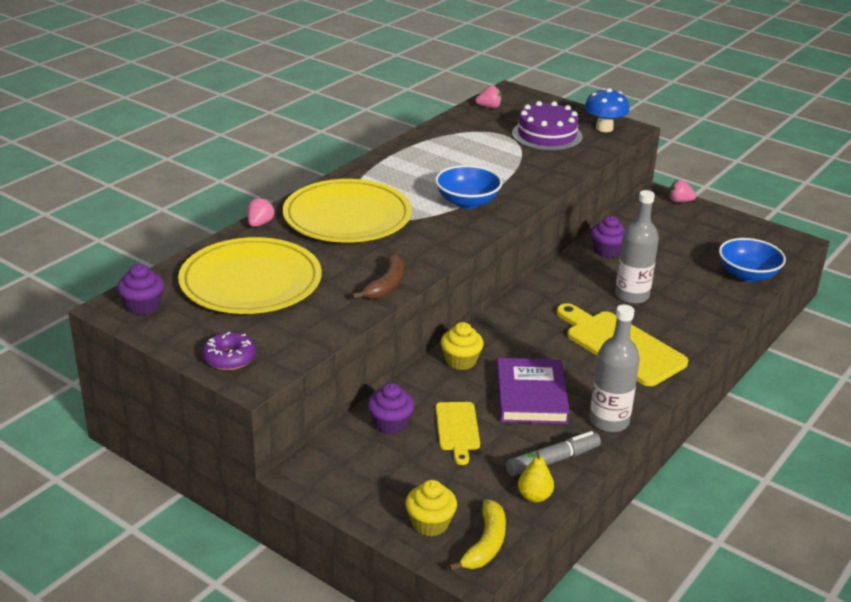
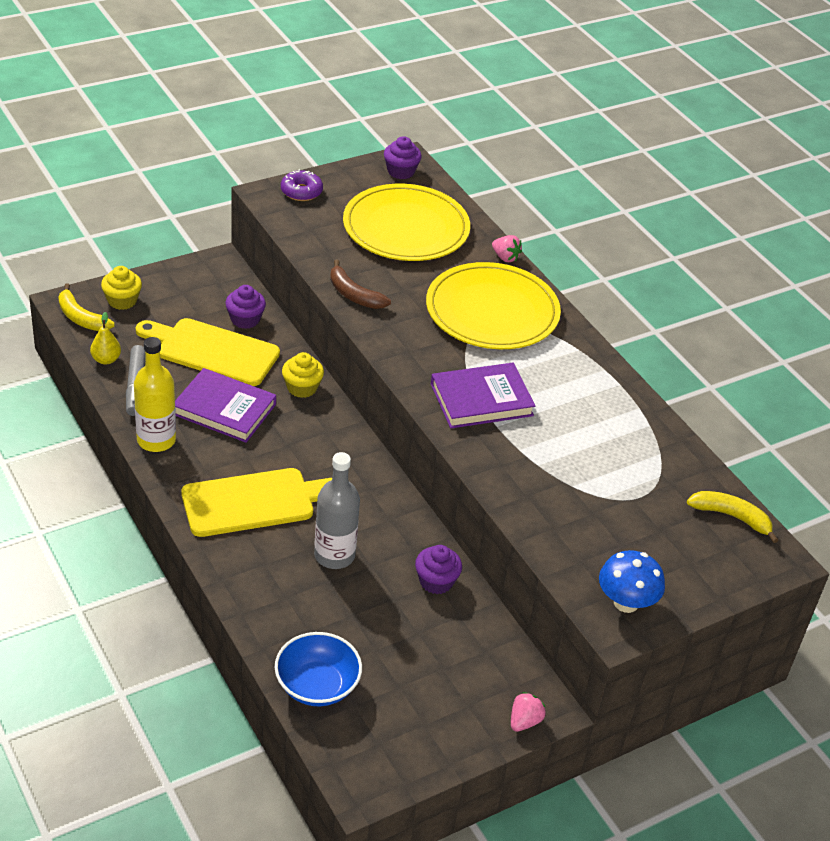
camera: 110 degrees right, 10 degrees up
(457, 429) = (212, 351): yellow cutting board -> yellow cutting board, size x1.77
(467, 202) = (481, 399): blue bowl -> purple book
(489, 107) = (731, 517): pink strawberry -> yellow banana
(547, 135) = (624, 535): purple cake -> none
(609, 421) = (156, 440): grey bottle -> yellow bottle

